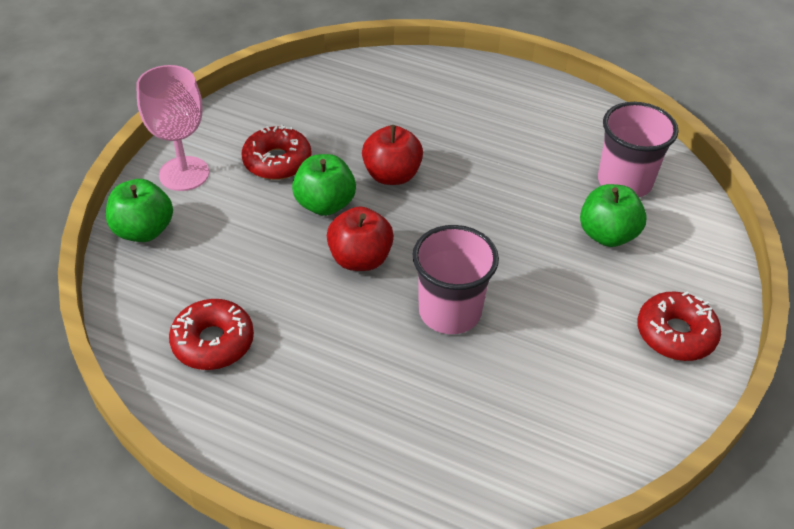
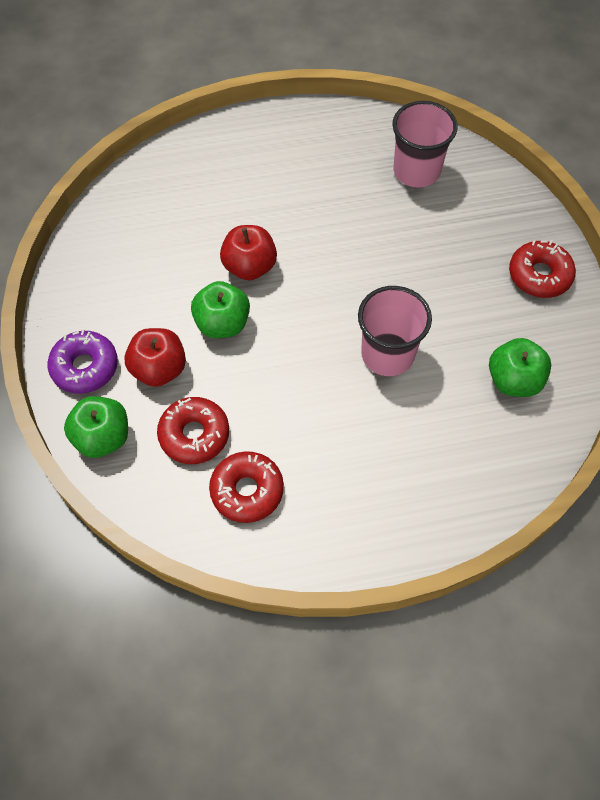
camera: 35 degrees left, 15 degrees up
(184, 174) = (85, 367): pink goblet -> purple donut
(277, 161) = (150, 309): red donut -> red donut (194, 435)
(360, 259) = (290, 353): red apple -> red apple (159, 369)
(607, 235) = (439, 224): green apple -> green apple (513, 380)

